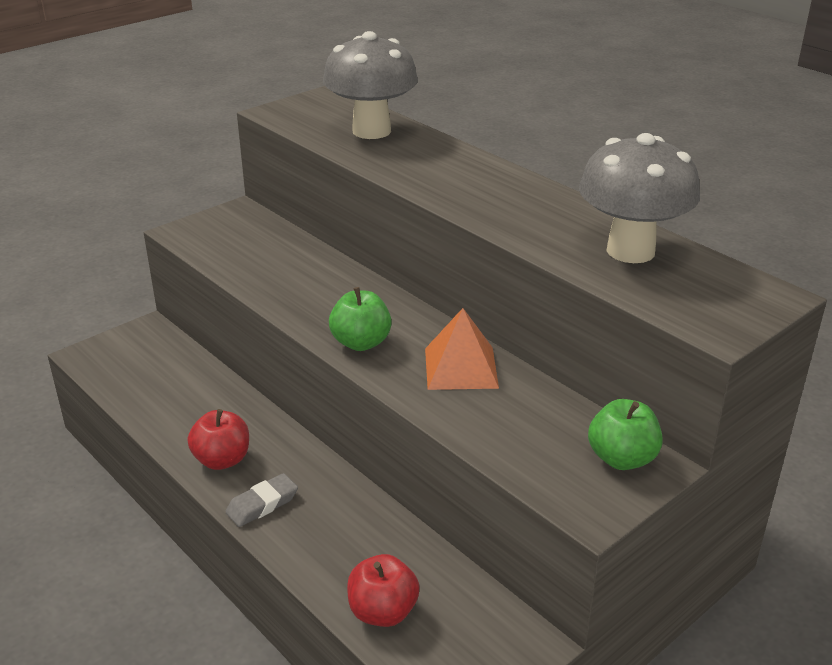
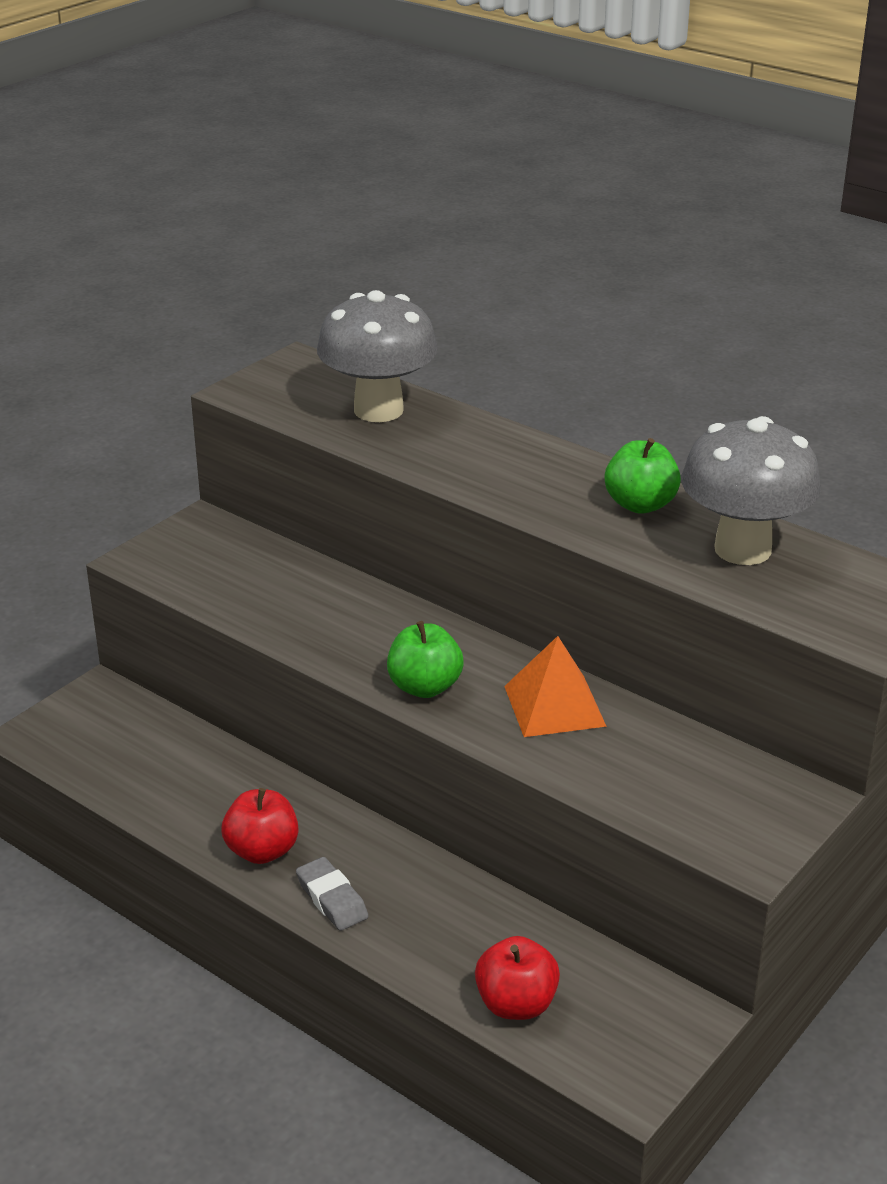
camera: 10 degrees left, 0 degrees up
(262, 504) = (332, 899): grey eraser -> grey eraser turned 75 degrees counterclockwise
(622, 458) = (767, 793): green apple -> green apple (640, 504)

